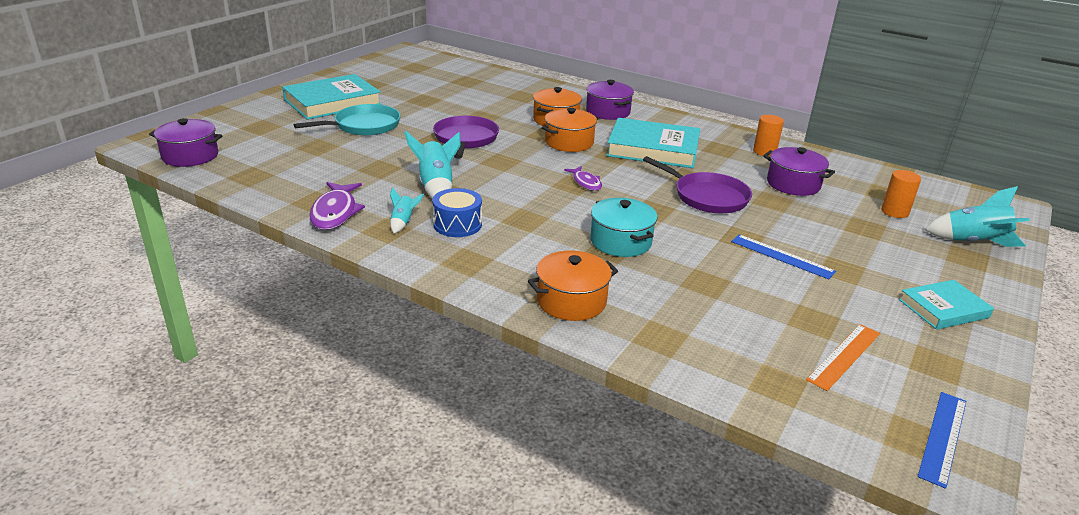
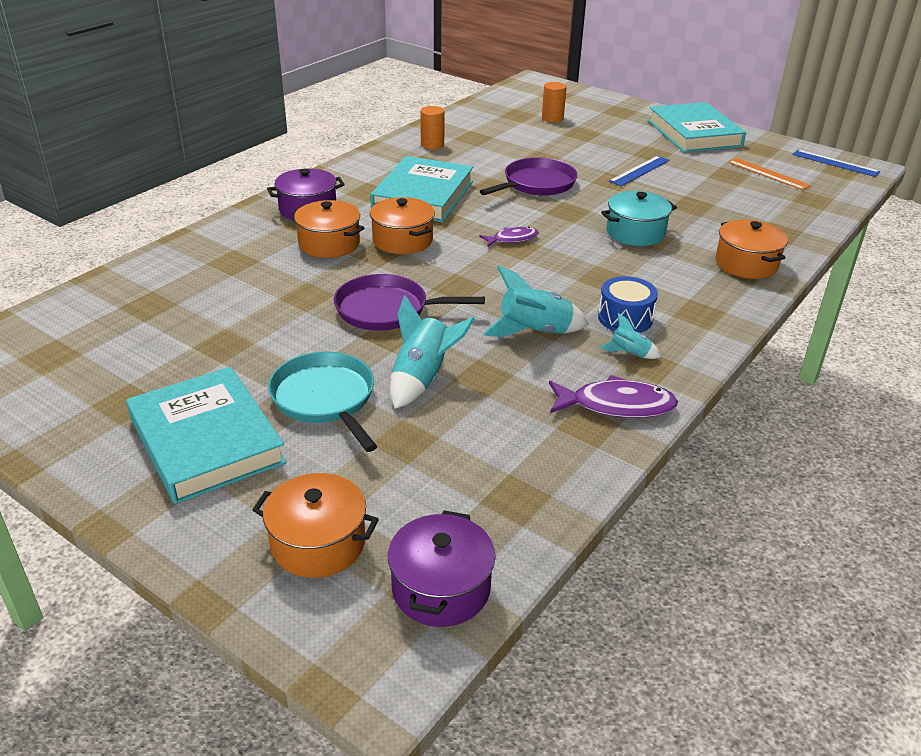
camera: 85 degrees left, 5 degrees up
(240, 129) = (318, 543): none -> orange pot
(793, 184) = (505, 145): purple pot -> none
(943, 308) = (694, 133): turquoise book -> turquoise book, size x1.76
(973, 242) = (597, 105): turquoise rocket -> turquoise rocket (422, 379)

